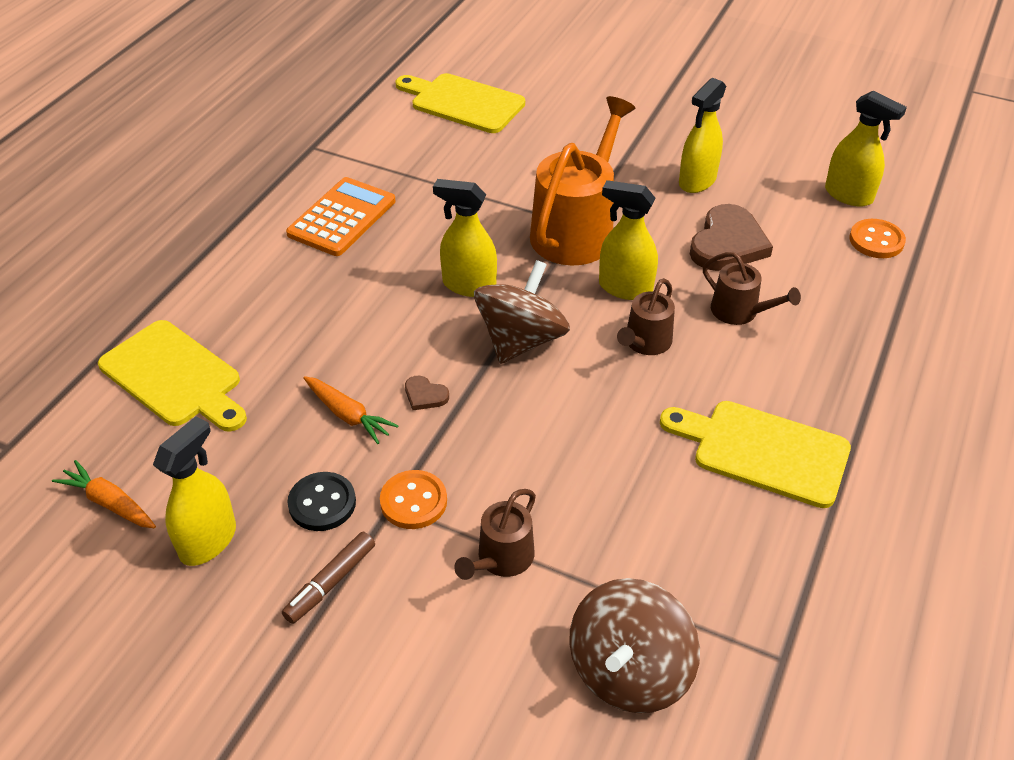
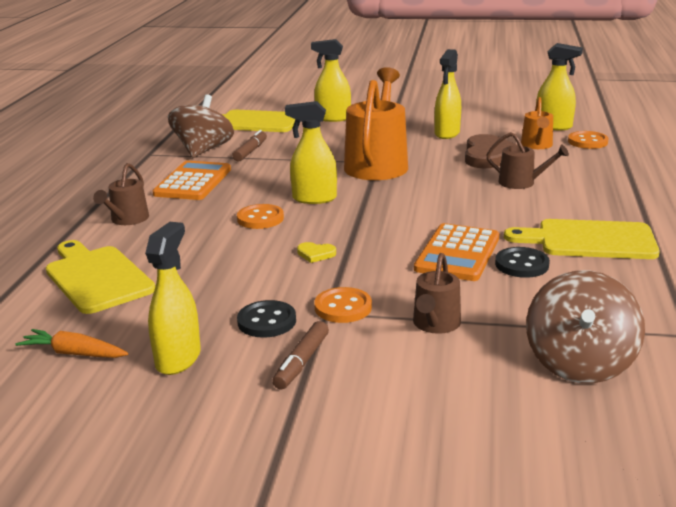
camera: 15 degrees left, 20 degrees down
(174, 377) = (97, 277): yellow cutting board -> yellow cutting board turned 150 degrees counterclockwise
(348, 415) = (259, 273): orange carrot -> none
(390, 311) = (260, 218): none -> orange button
(425, 395) = (316, 254): brown heart -> yellow heart
(433, 167) = (250, 151): none -> brown marker
(521, 340) = (372, 217): brown spinning top -> brown spinning top (203, 150)
(589, 436) = (457, 253): none -> orange calculator
(625, 288) = (432, 184): yellow spray bottle -> yellow spray bottle (333, 118)
(645, 342) = (465, 205): brown watering can -> brown watering can (127, 219)
(654, 477) = (521, 264): none -> black button
(803, 234) = (537, 145): none -> orange watering can

